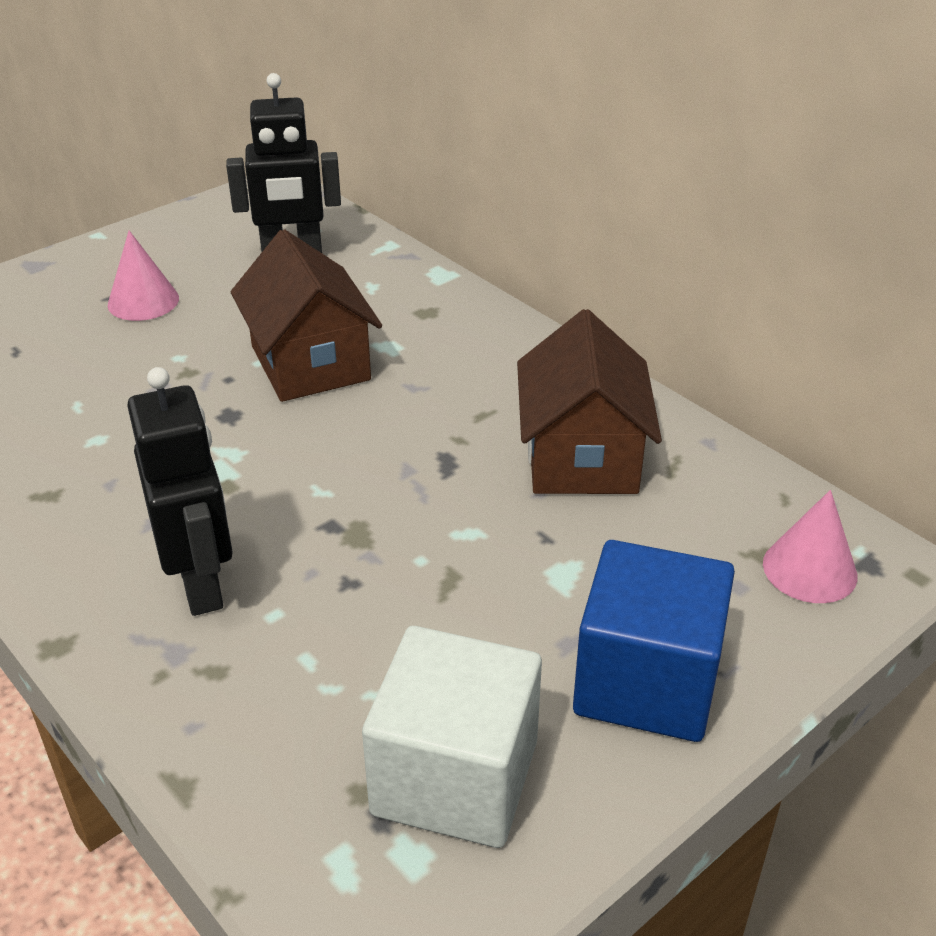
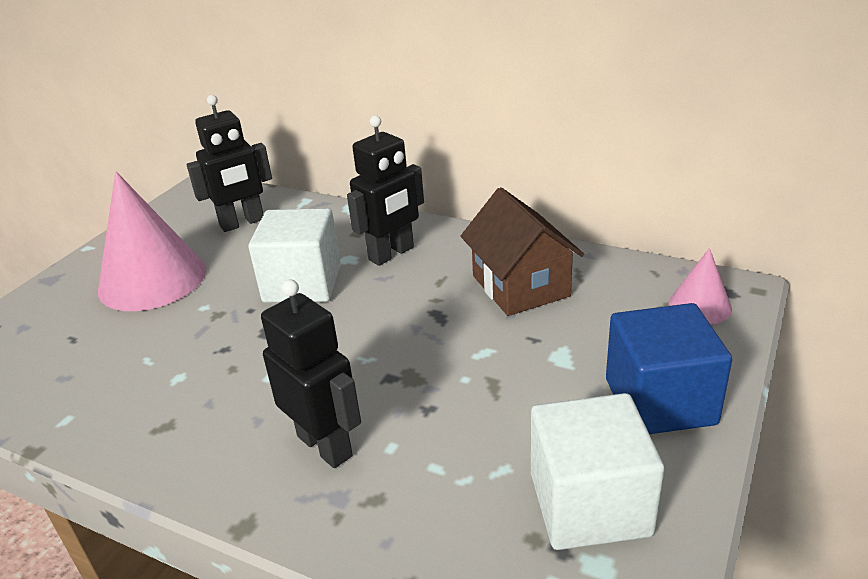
camera: 20 degrees left, 5 degrees down
(143, 301) = (152, 279): pink cone -> pink cone, size x1.99
(310, 363) = (302, 283): brown house -> white cube
(446, 356) = (391, 254): none -> black robot

